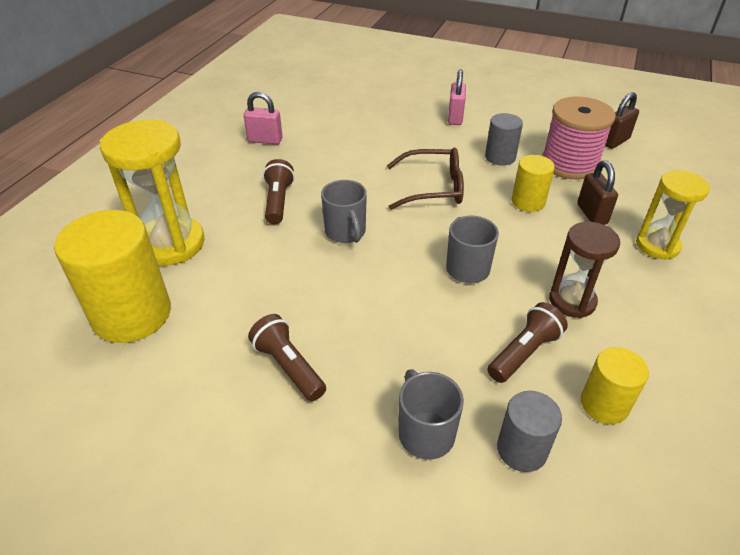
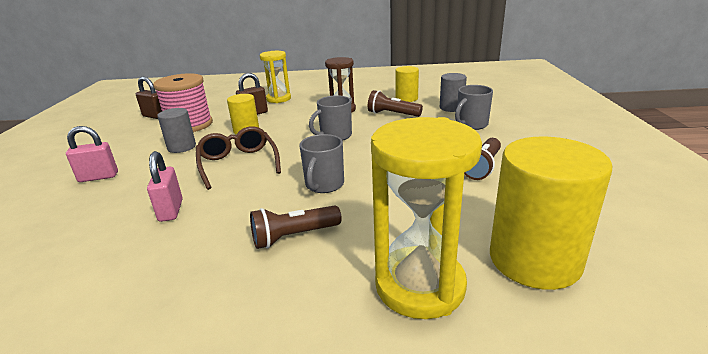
camera: 110 degrees left, 15 degrees down
(265, 140) = (139, 303): pink padlock -> pink padlock (171, 210)
(345, 232) = (324, 185): grey mug -> grey mug turned 150 degrees clockwise

